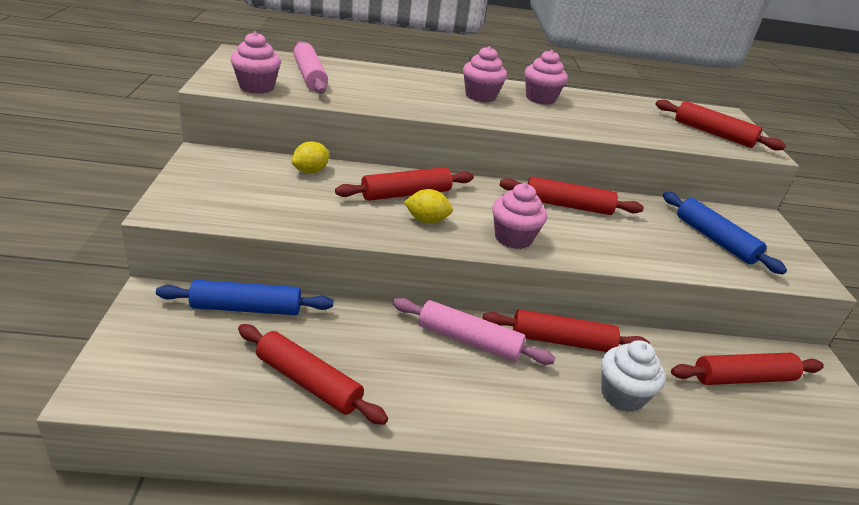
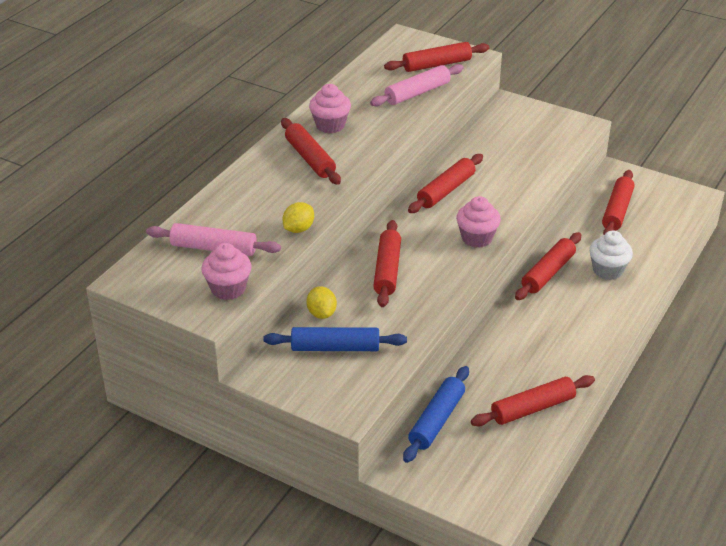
camera: 55 degrees left, 5 degrees up
(426, 220) = (432, 273): yellow lemon -> yellow lemon (298, 229)
(469, 340) = (526, 317): pink rolling pin -> pink rolling pin (417, 93)
(480, 96) = (310, 158): pink cupcake -> red rolling pin
(715, 240) = (523, 142): blue rolling pin -> blue rolling pin (335, 348)

